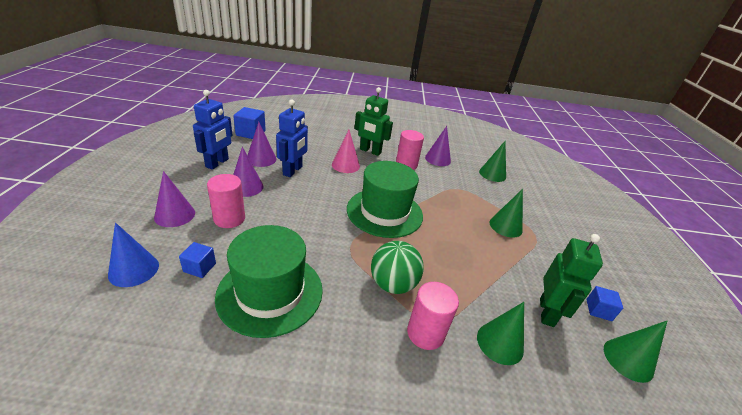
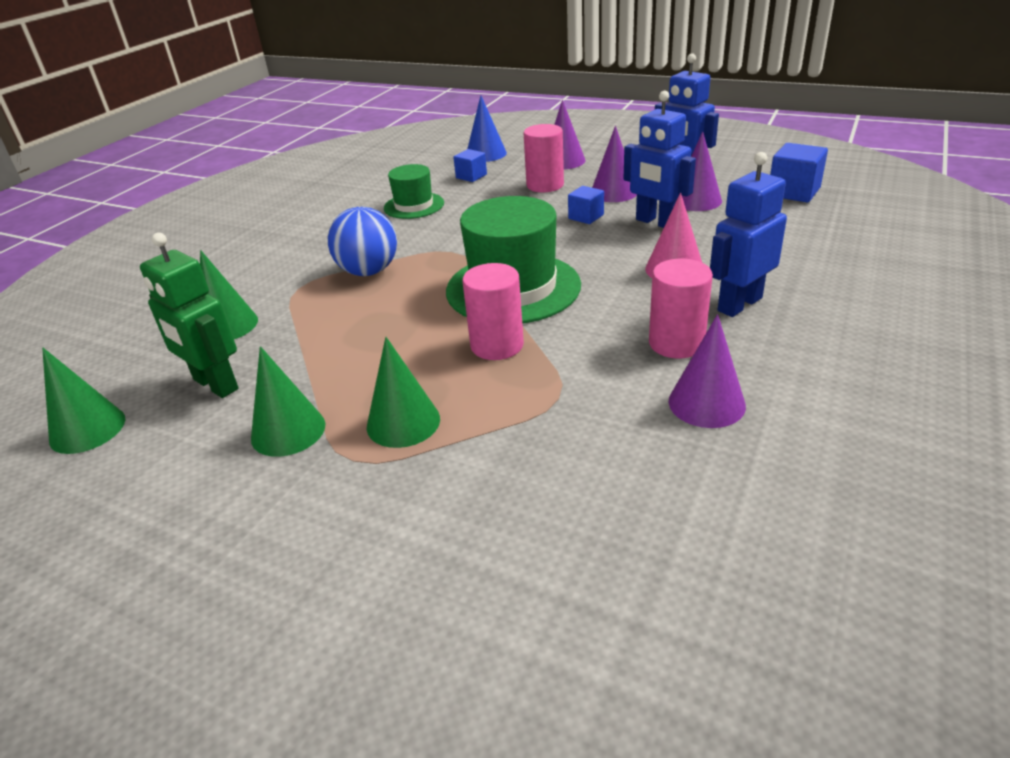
camera: 120 degrees right, 0 degrees up
(270, 292) = (414, 205): green hat -> green hat, size x0.56
(370, 151) = (739, 304): green robot -> blue robot
(393, 284) = (368, 271): green ball -> blue ball
(425, 333) = (289, 279): pink cylinder -> pink cylinder (497, 345)
(492, 174) = (616, 494): green cone -> green cone (288, 431)
(598, 310) = (158, 448): blue cube -> blue cube (586, 217)

